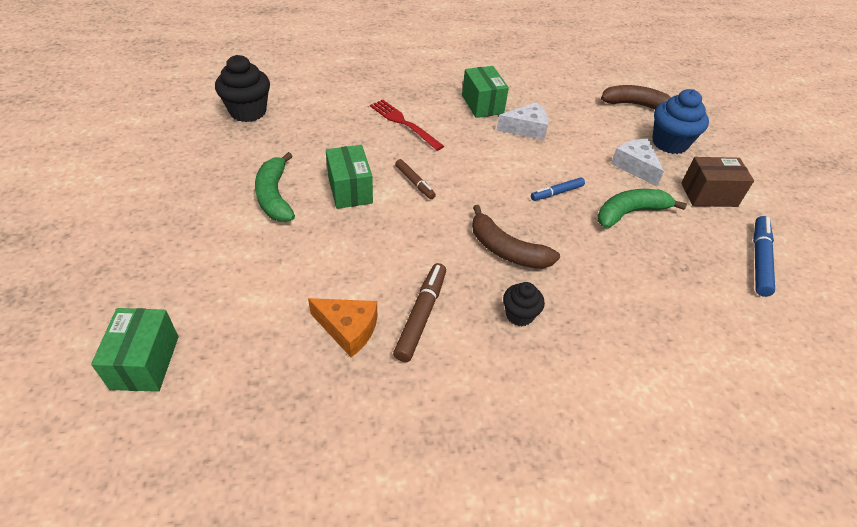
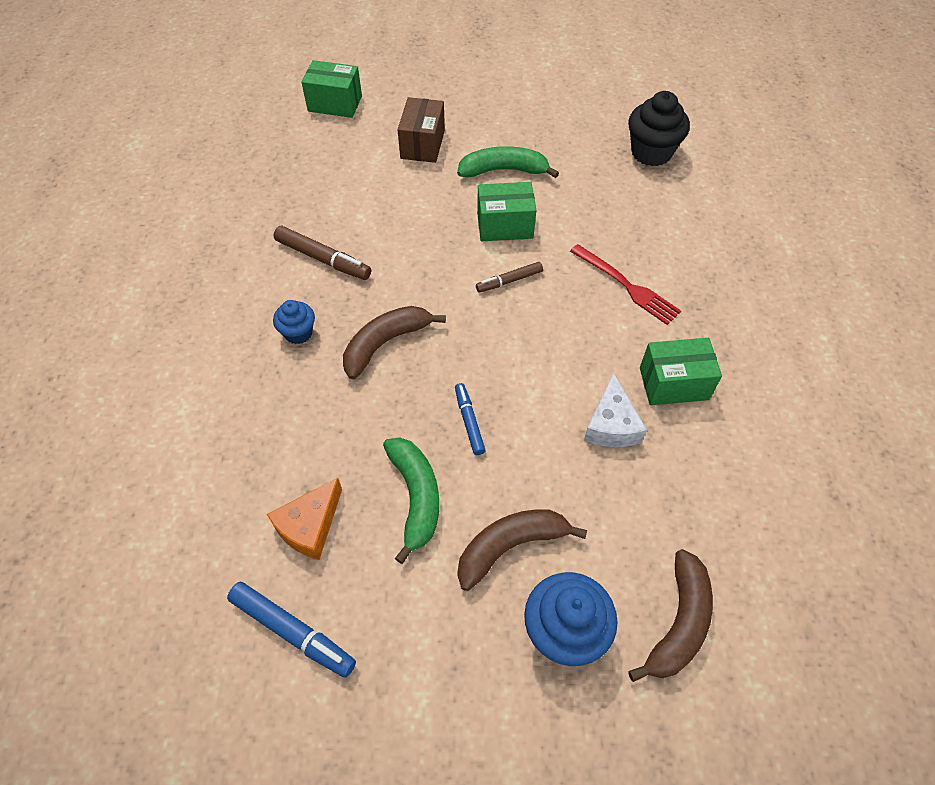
camera: 105 degrees right, 10 degrees up
(348, 329) = (325, 210): orange cheese -> orange cheese (310, 526)
(403, 123) = (627, 286): red fork -> red fork turned 75 degrees clockwise
(519, 315) = (298, 333): black cupcake -> blue cupcake
(635, 166) = (510, 546): white cheese -> brown banana
(709, 195) = (431, 630): brown box -> brown box (422, 144)

